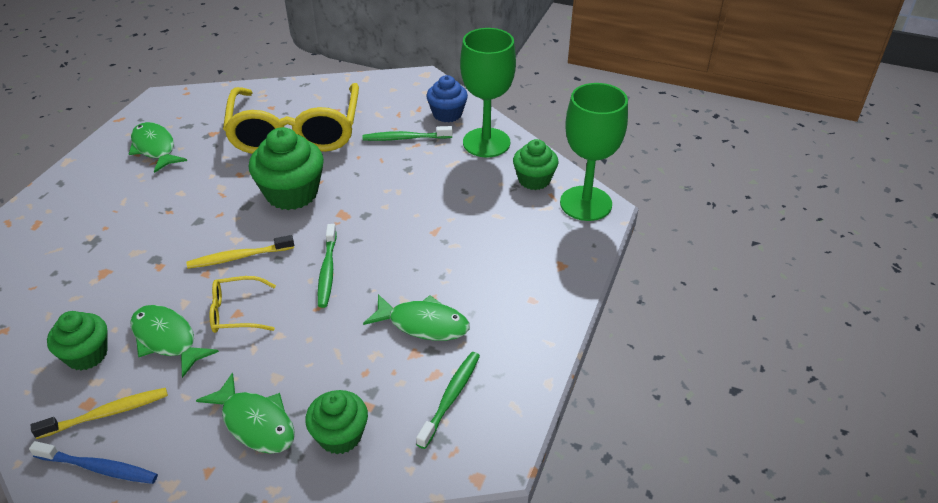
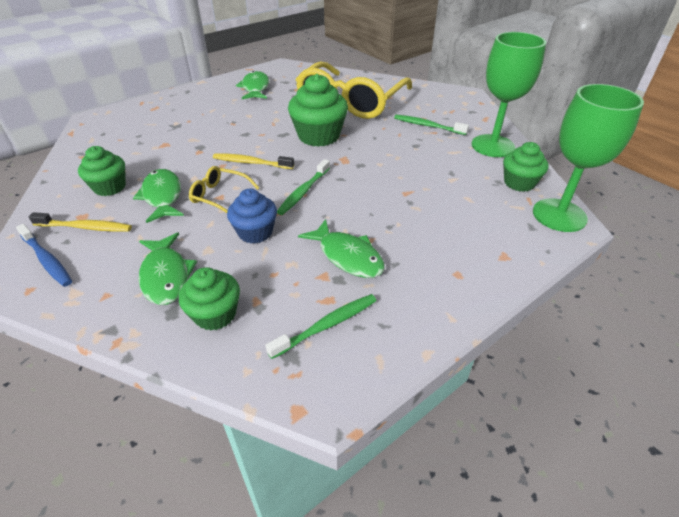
camera: 30 degrees right, 0 degrees up
(447, 114) = (472, 119): blue cupcake -> blue cupcake (255, 232)

